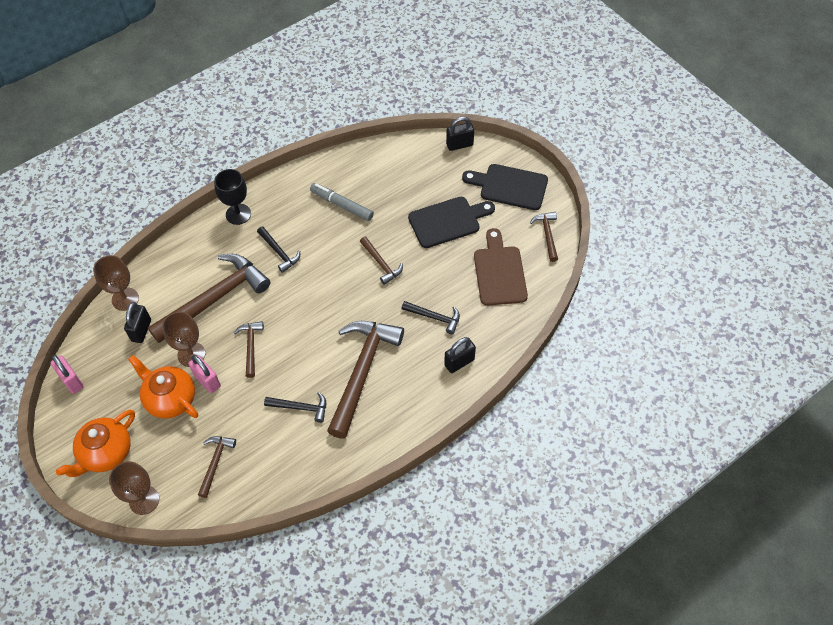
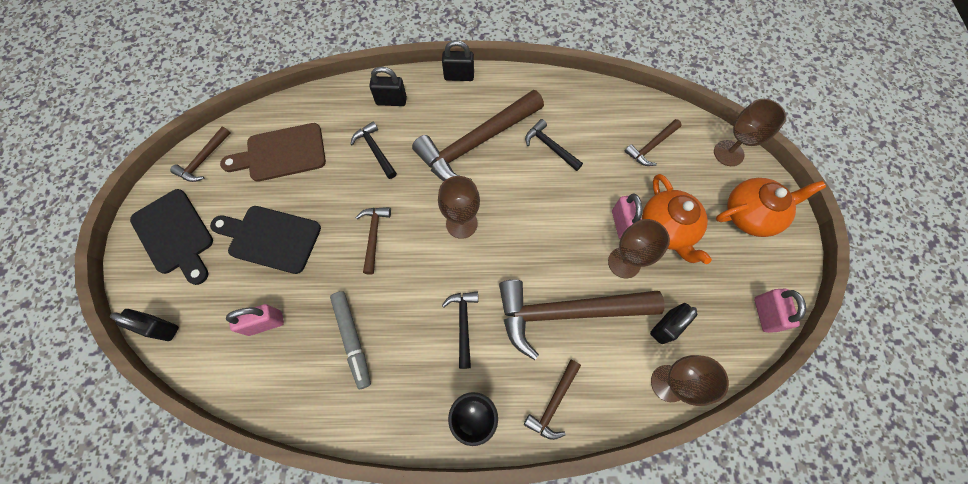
camera: 145 degrees left, 10 degrees up
(251, 347) = (560, 232): brown hammer -> brown hammer (553, 403)
(327, 308) = (461, 223): none -> brown goblet
(402, 181) = (265, 323): none -> pink padlock
(423, 421) = (459, 76): none -> black padlock
(499, 272) = (281, 153): brown cutting board -> brown cutting board turned 45 degrees clockwise

